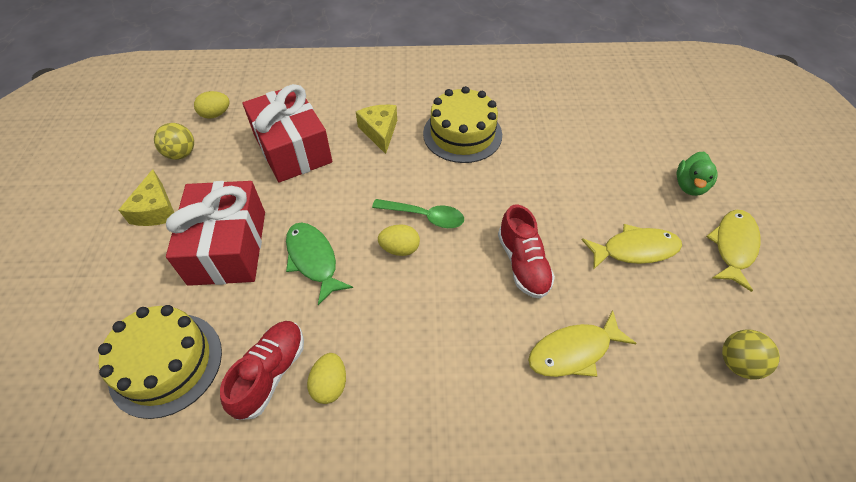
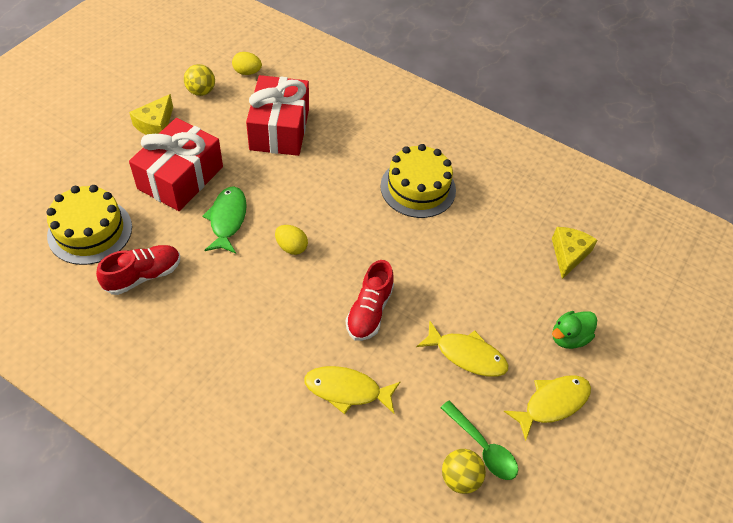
camera: 30 degrees right, 0 degrees up
(330, 385) = (172, 306): yellow egg -> none
(380, 132) = (354, 151): yellow cheese -> yellow cheese (568, 254)
(424, 216) = (330, 235): green spoon -> green spoon (482, 447)

